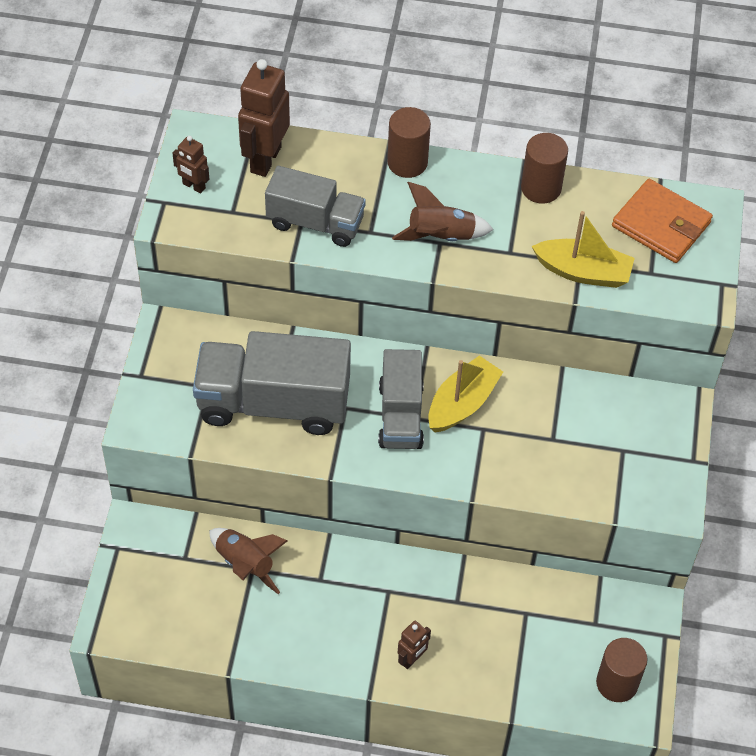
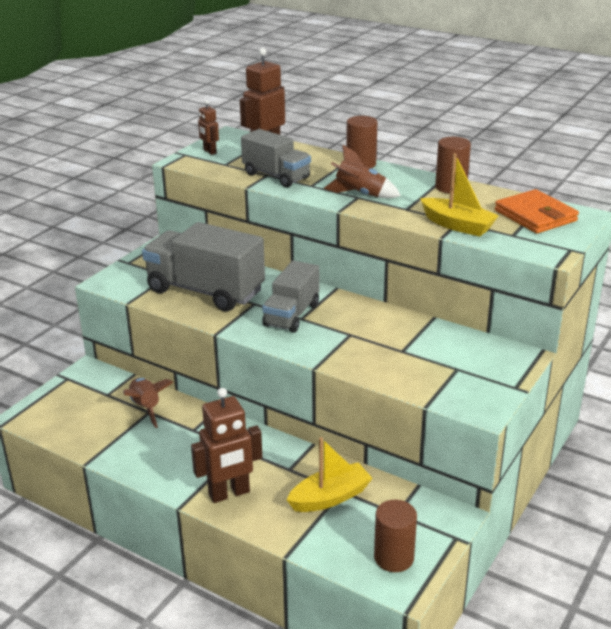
camera: 25 degrees right, 25 degrees down
(412, 659) = (229, 493): brown robot -> brown robot, size x1.92
(462, 403) = (343, 318): yellow boat -> yellow boat (330, 497)

